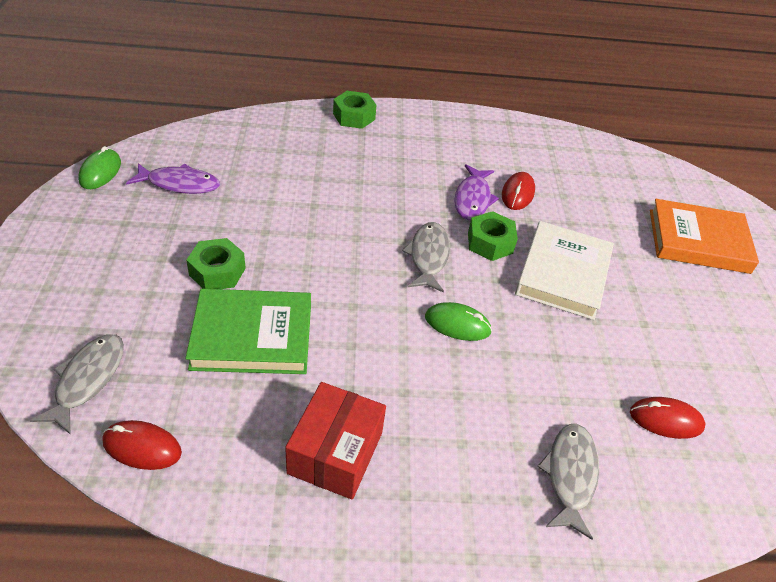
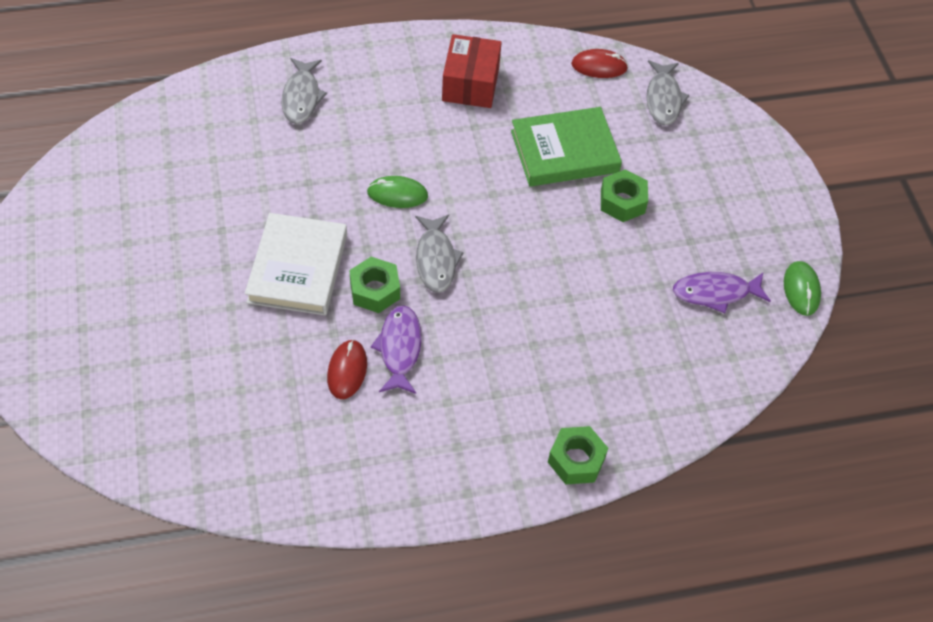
camera: 170 degrees right, 10 degrees up
(666, 420) = (220, 147): red mouse -> none
(698, 241) = (135, 347): orange book -> none

